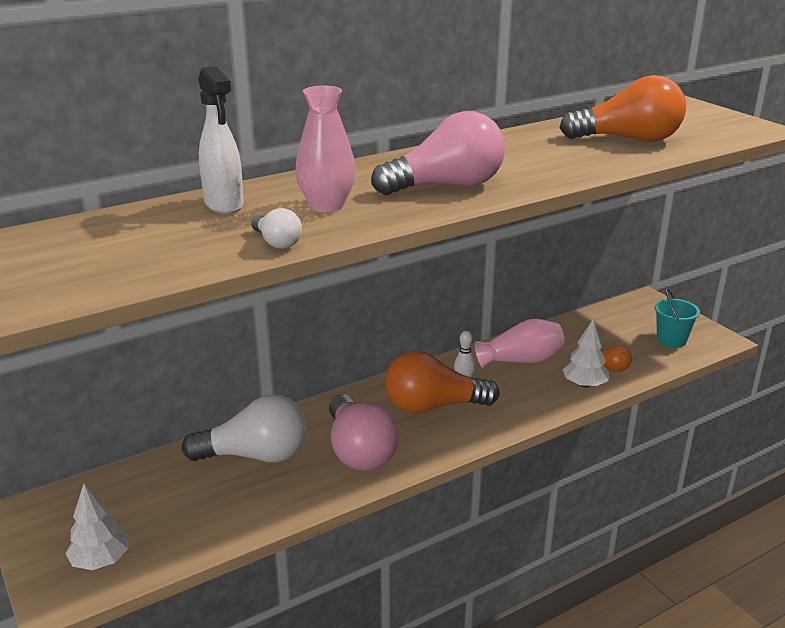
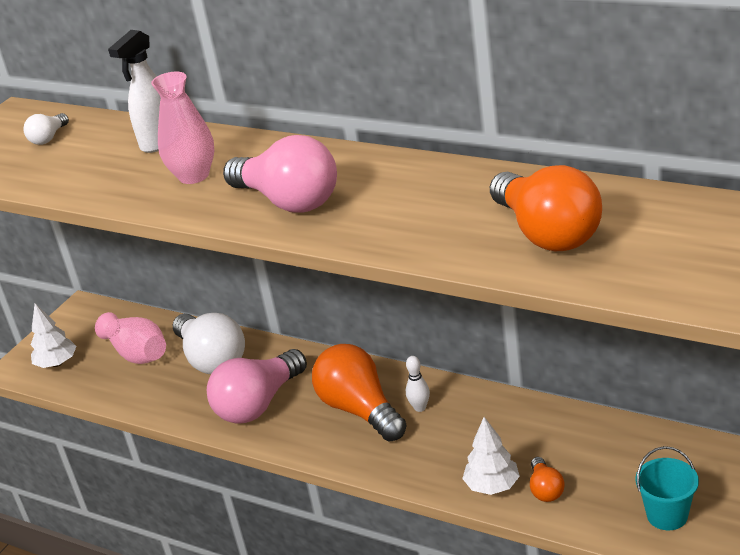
camera: 65 degrees right, 5 degrees up
(277, 242) = (105, 192): white light bulb -> white light bulb (48, 138)
(521, 360) = (496, 425): pink vase -> pink vase (137, 353)

